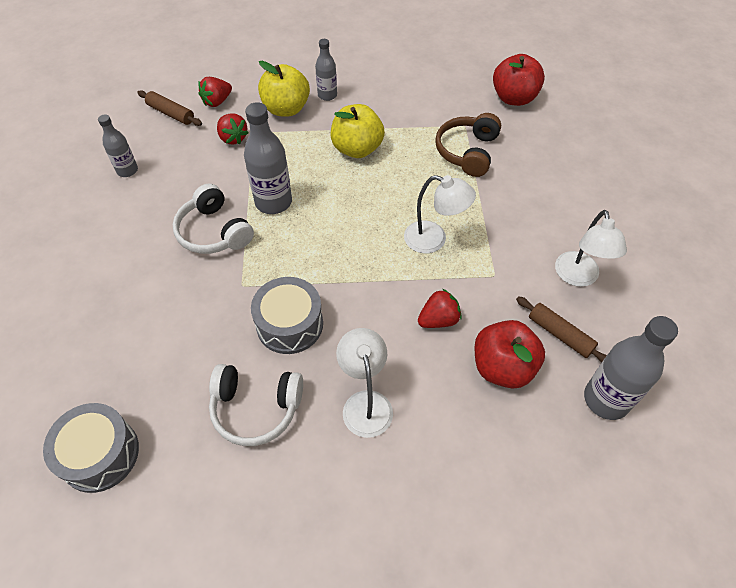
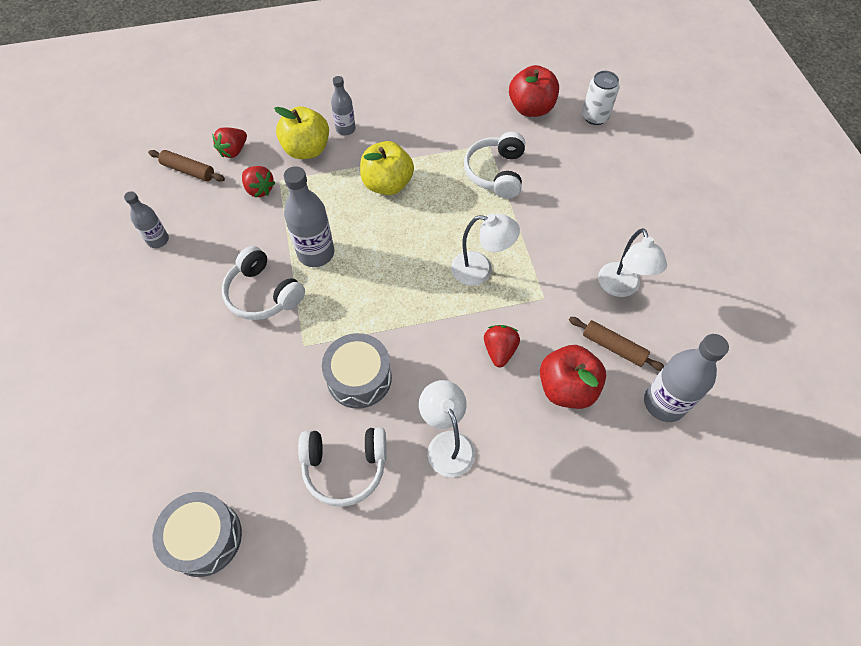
camera: 10 degrees left, 5 degrees up
(438, 320) = (499, 350): red strawberry -> red strawberry turned 45 degrees counterclockwise
(467, 152) = (496, 173): brown headphones -> white headphones
(578, 113) = (595, 117): none -> white can

